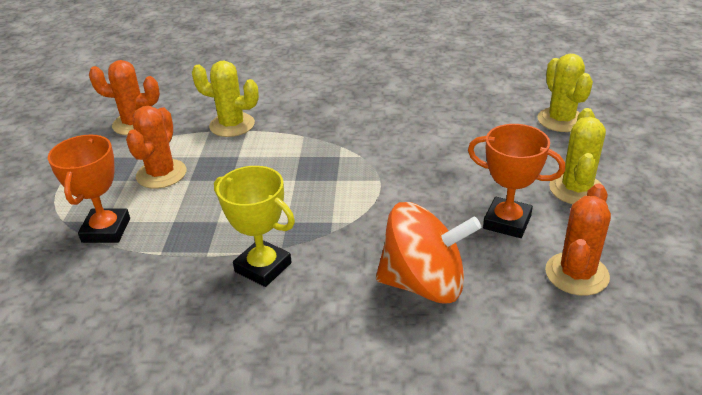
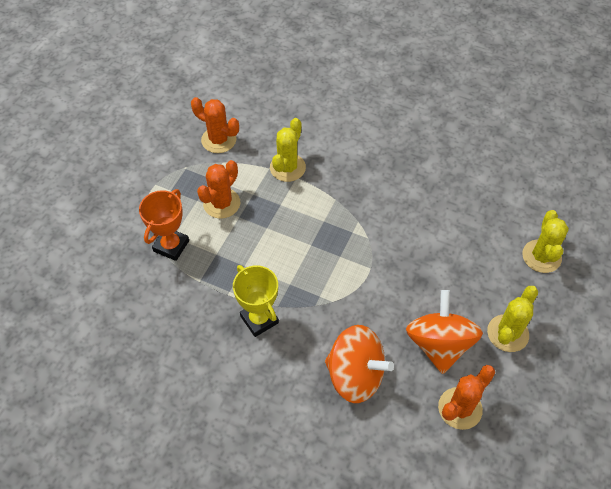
camera: 20 degrees right, 20 degrees up
(232, 125) = (287, 167): yellow cactus -> yellow cactus turned 75 degrees clockwise
(507, 222) = (439, 344): orange trophy -> orange spinning top

